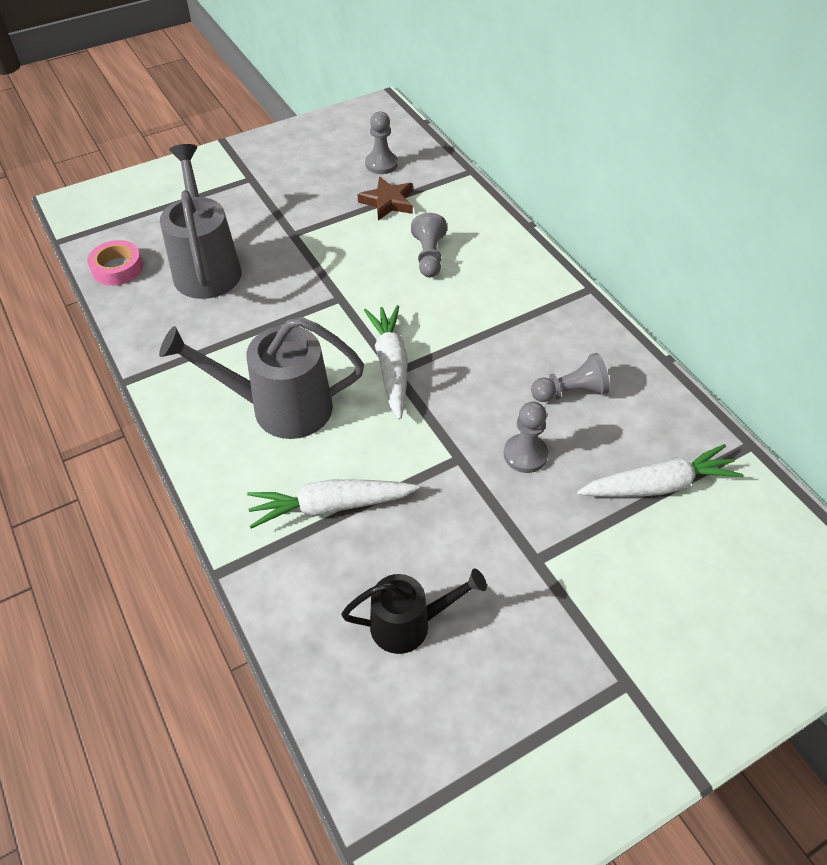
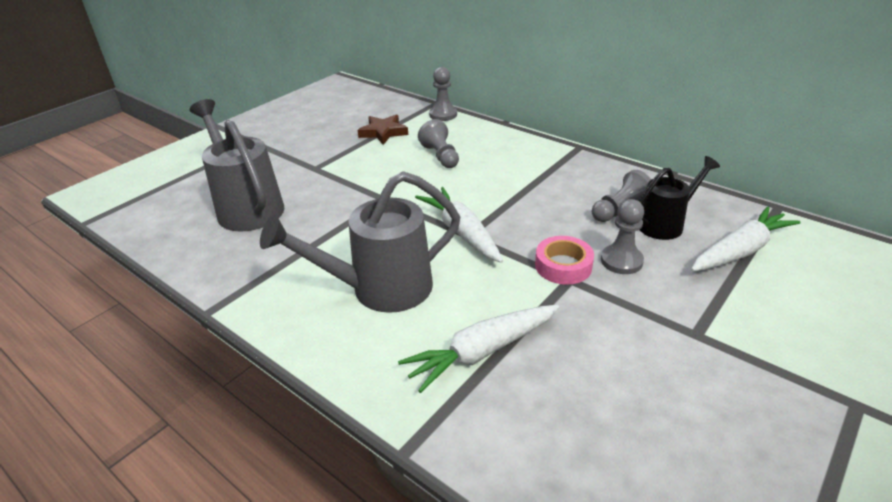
camera: 20 degrees left, 15 degrees down
(117, 268) = (157, 228): pink tape -> pink tape (563, 266)
(381, 164) = (362, 113): grey pawn -> grey pawn (443, 115)
(410, 624) = (631, 427): black watering can -> black watering can (665, 224)

